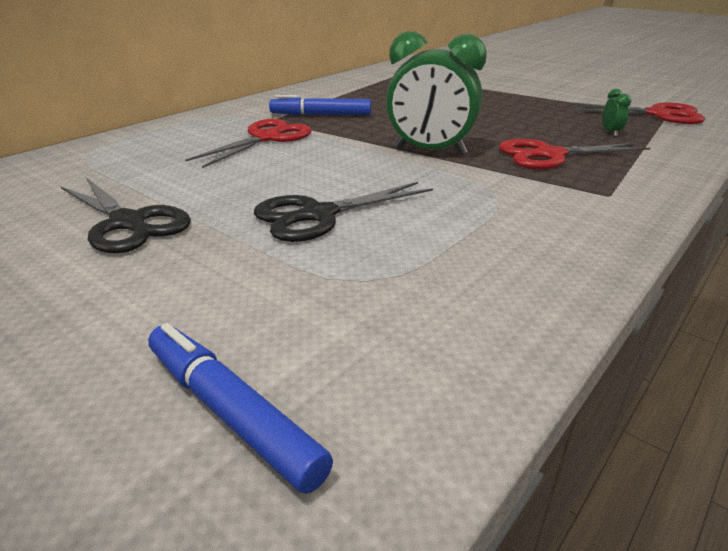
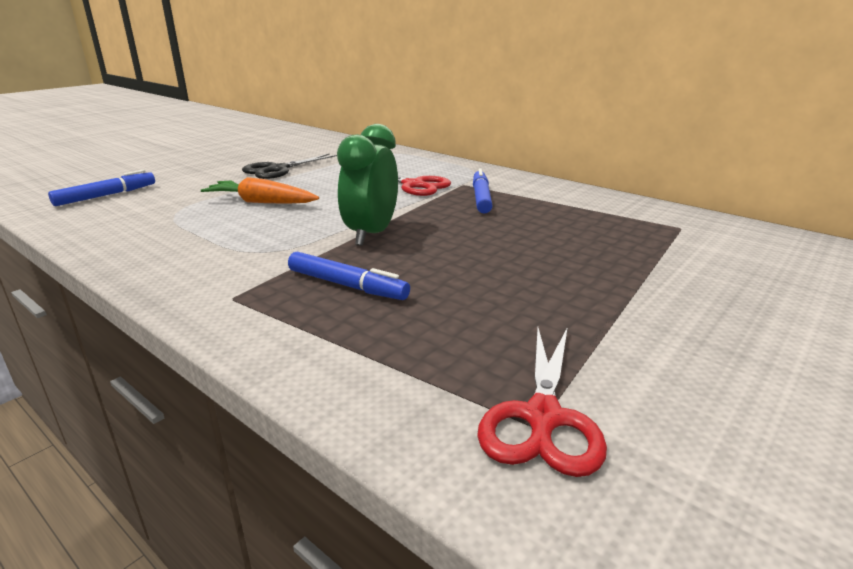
camera: 90 degrees right, 5 degrees down
(319, 215) = (261, 202): black scissors -> orange carrot
(550, 155) = (347, 285): red scissors -> blue marker
(610, 133) = (428, 340): green clock -> none

